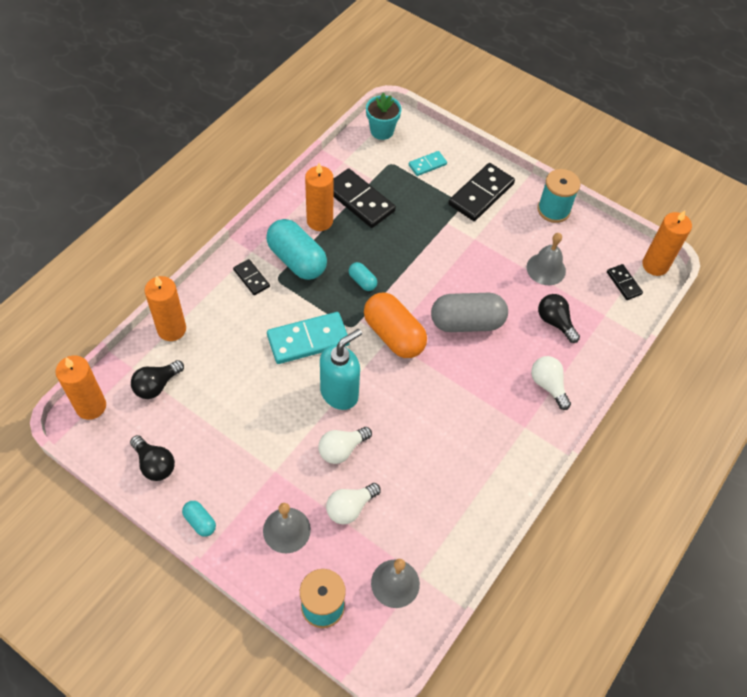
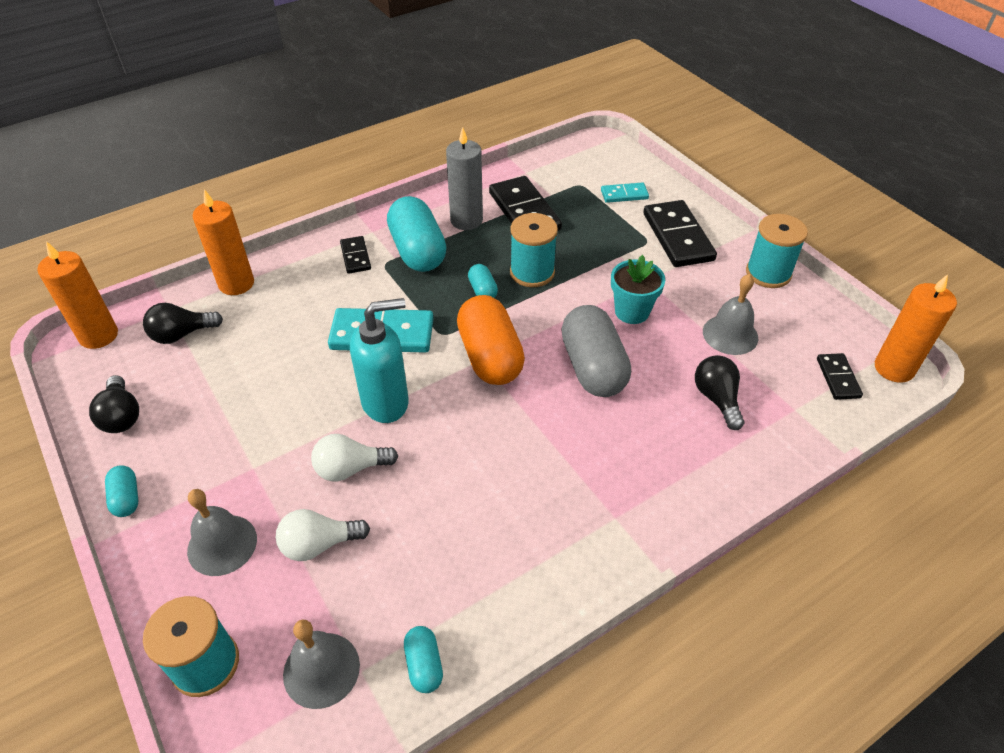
camera: 25 degrees right, 10 degrees down
(320, 221) = (466, 220): orange candle -> grey candle
(382, 131) = (585, 153): turquoise flower pot -> turquoise flower pot (632, 312)
(391, 255) = (532, 272): none -> turquoise spool
(454, 558) = (424, 665): none -> turquoise capsule
(466, 322) = (593, 367): grey capsule -> grey capsule turned 60 degrees clockwise
(481, 194) = (678, 237): black domino -> black domino turned 75 degrees counterclockwise
(548, 385) = (673, 474): white light bulb -> none

